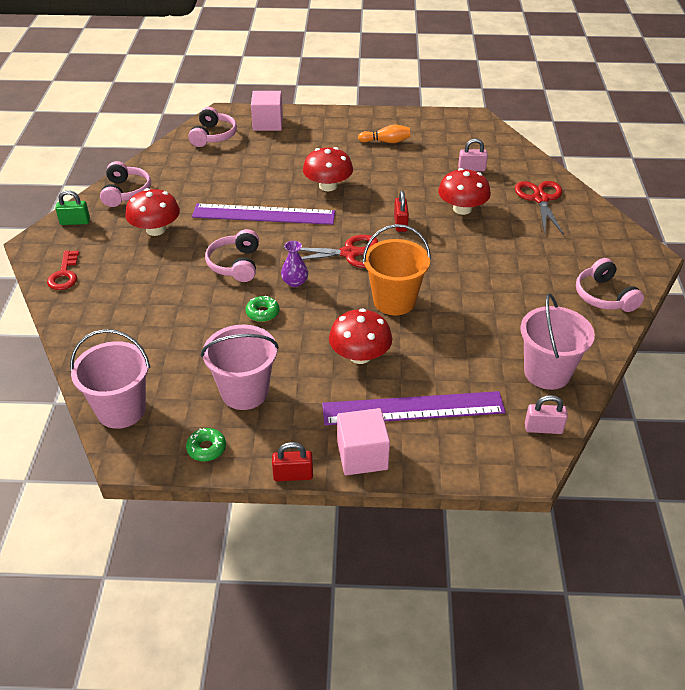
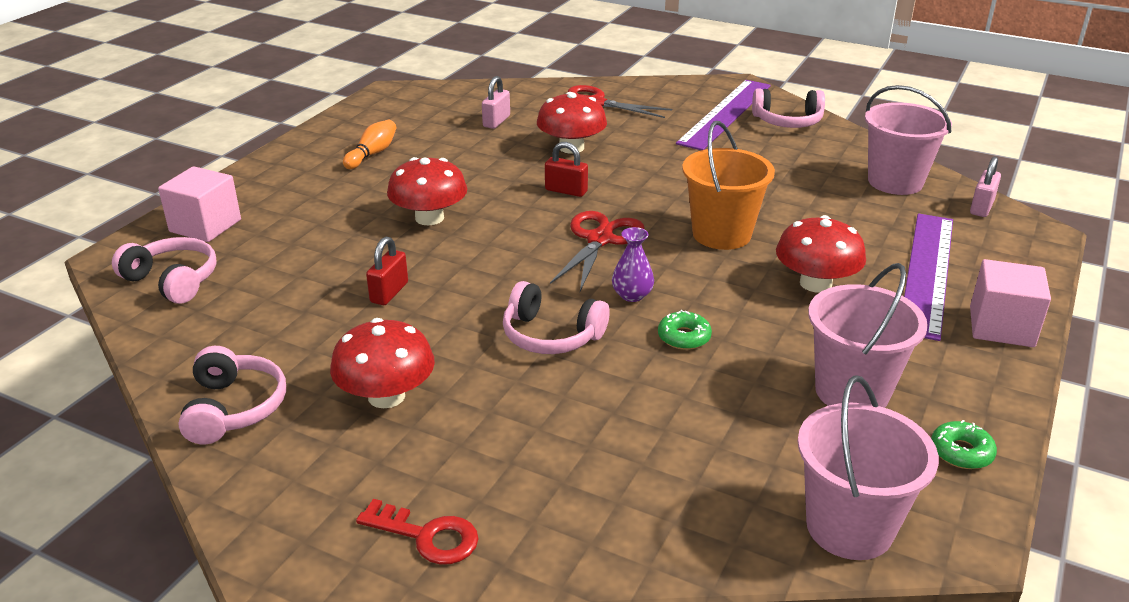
camera: 65 degrees left, 10 degrees down
(75, 222) = (263, 492): green padlock -> none
(126, 192) = (234, 408): pink headphones -> pink headphones turned 60 degrees clockwise
(263, 214) = (447, 283): purple ruler -> purple ruler (725, 113)
(293, 475) = (1028, 387): red padlock -> red padlock (389, 292)

